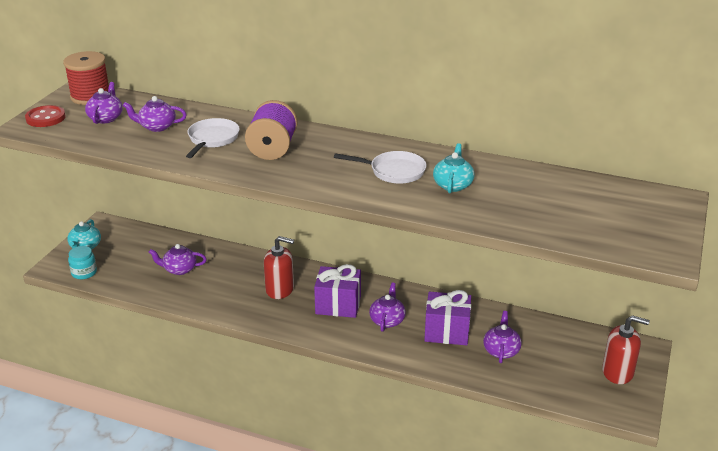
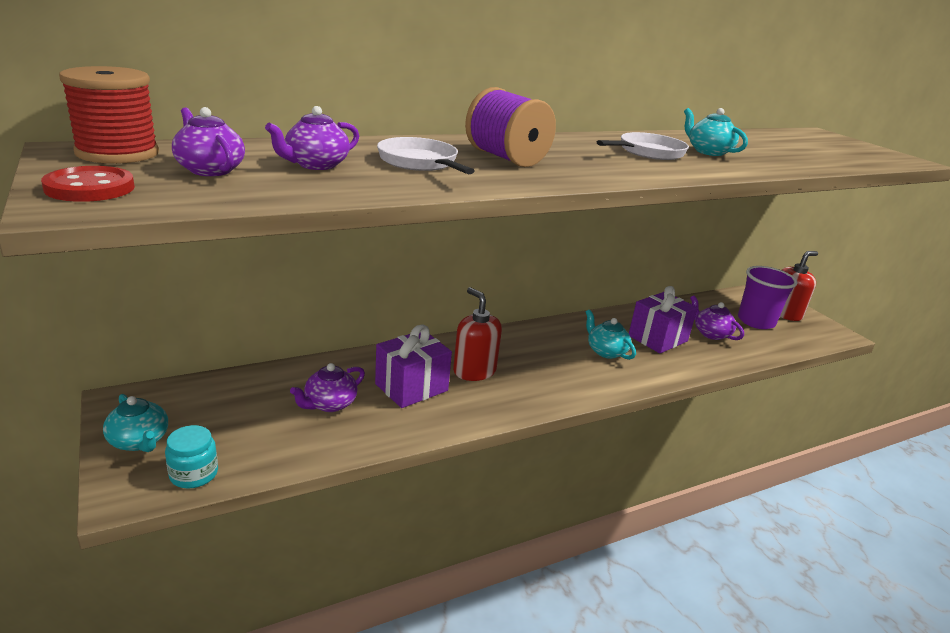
camera: 50 degrees left, 5 degrees down
(280, 289) = (474, 371): red soap dispenser -> red soap dispenser turned 90 degrees counterclockwise
(338, 305) = (548, 359): purple gift -> purple gift (411, 387)
(387, 320) = (606, 351): purple teapot -> turquoise teapot
(569, 363) = (756, 321): none -> purple cup

